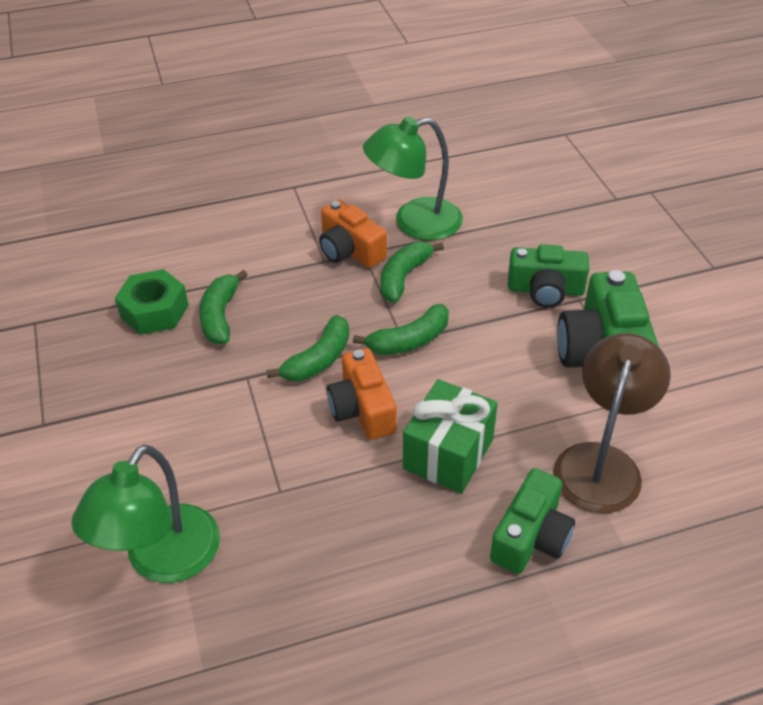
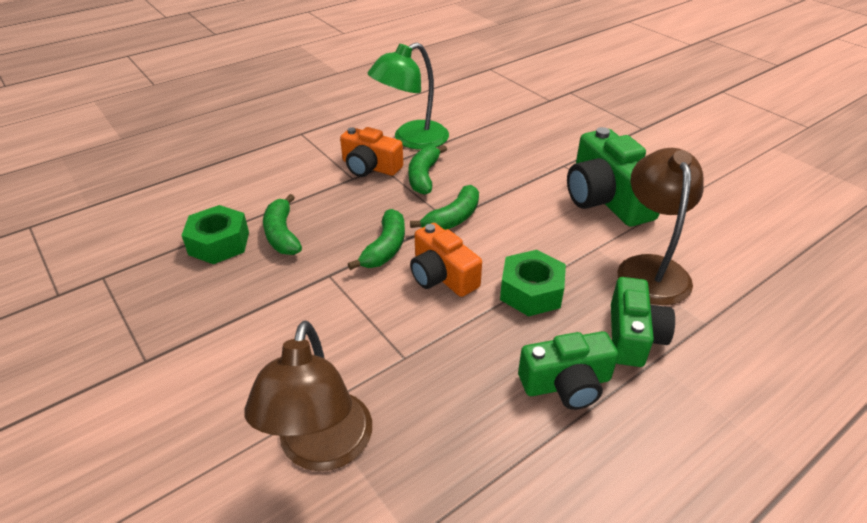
camera: 20 degrees left, 5 degrees down
(163, 560) = (322, 449): green lamp -> brown lamp
(448, 454) = (531, 292): green gift -> green nut
(545, 290) = (536, 164): green camera -> green camera (566, 383)

